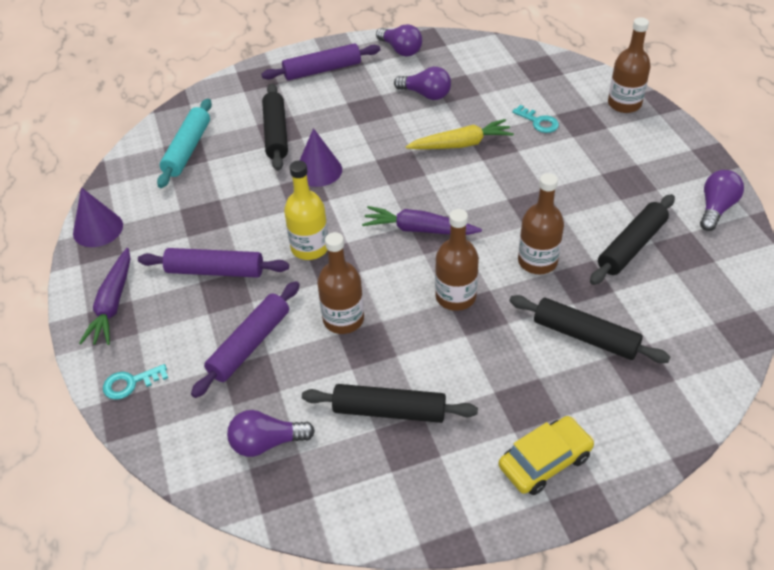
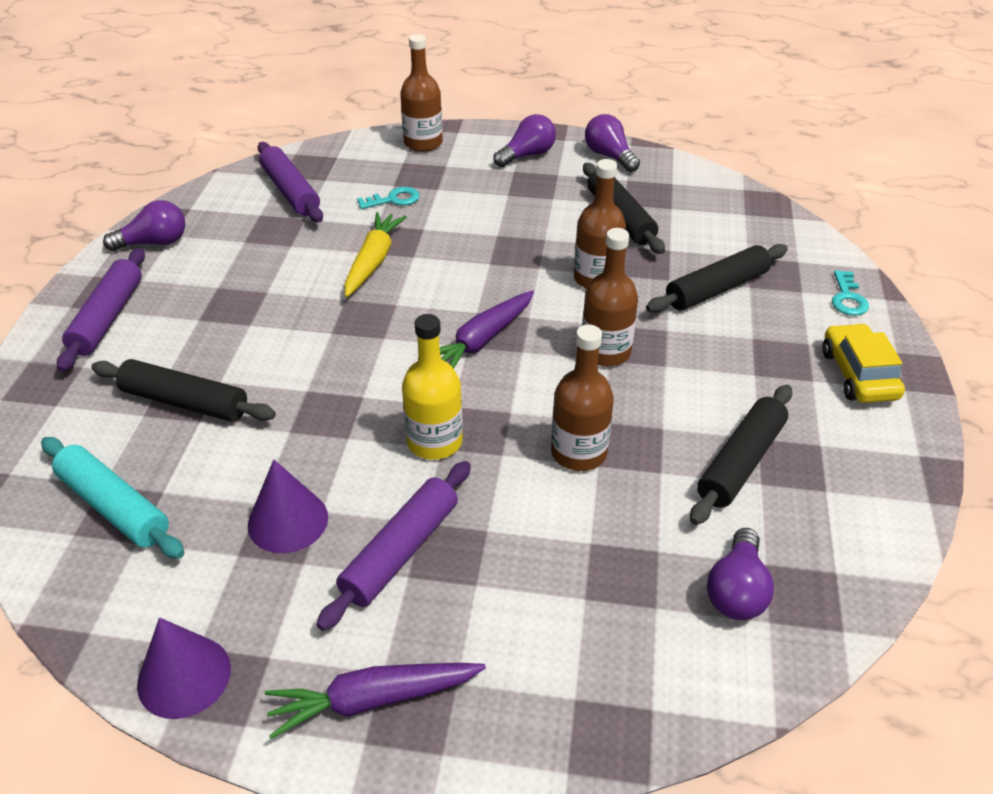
camera: 65 degrees left, 5 degrees down
(113, 304) = (373, 700): purple carrot -> purple carrot turned 135 degrees clockwise
(130, 383) = (552, 720): turquoise key -> turquoise key (847, 298)
(250, 345) = (564, 556): purple rolling pin -> purple rolling pin (290, 191)
(318, 170) = (300, 387): purple cone -> purple cone (288, 521)
(426, 94) = (260, 254): purple light bulb -> purple light bulb (527, 155)

